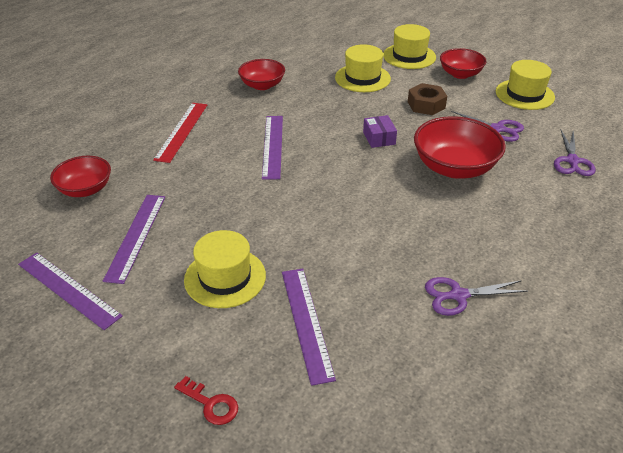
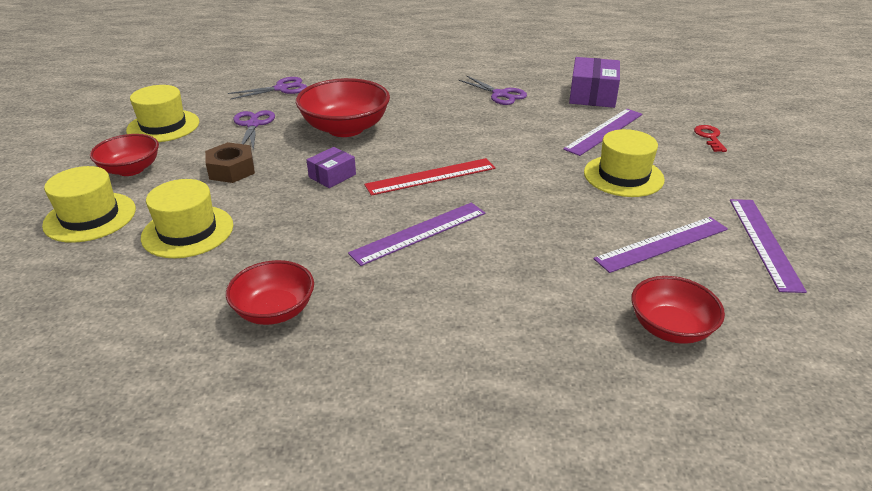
camera: 125 degrees left, 5 degrees down
(182, 131) = (470, 321): red ruler -> red ruler (431, 176)
(397, 377) = (592, 95): none -> purple box

